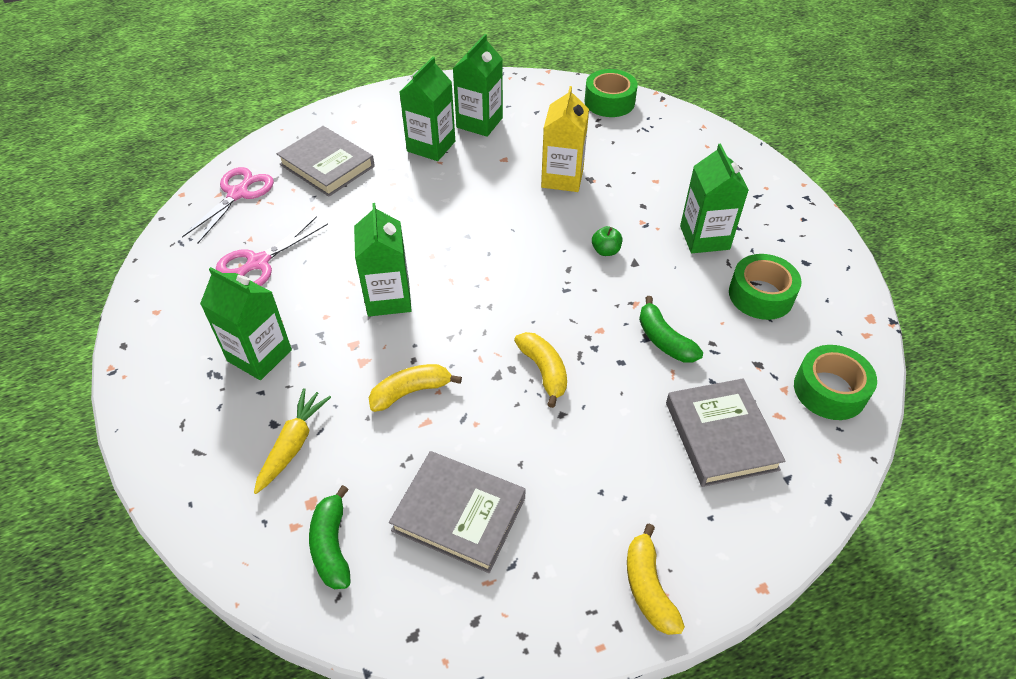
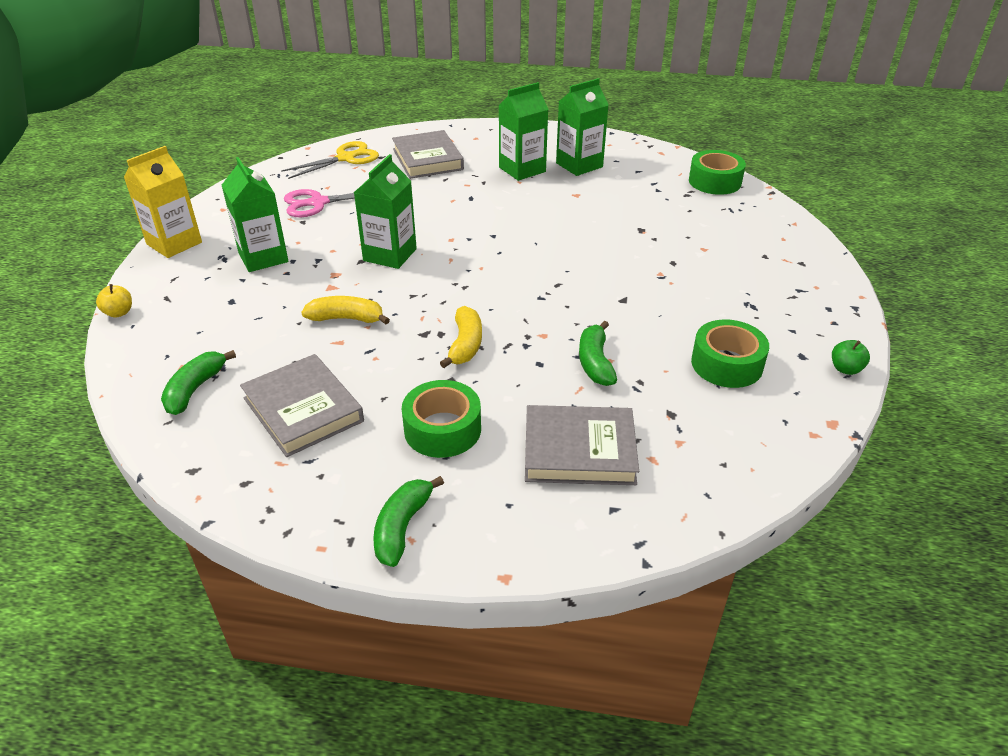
camera: 30 degrees right, 10 degrees down
(159, 495) = (119, 313): none -> yellow apple
(238, 194) = (345, 158): pink scissors -> yellow scissors
(293, 444) = (232, 318): yellow carrot -> none
(562, 178) = (615, 221): yellow carton -> yellow carton (174, 243)
(605, 251) = (604, 283): green apple -> green apple (845, 369)
(648, 587) = (402, 527): yellow banana -> green banana
(704, 237) = (711, 303): green carton -> none
(721, 435) = (579, 450): grey book -> grey book turned 75 degrees clockwise
(829, 390) = (727, 461): green tape -> green tape (442, 429)

